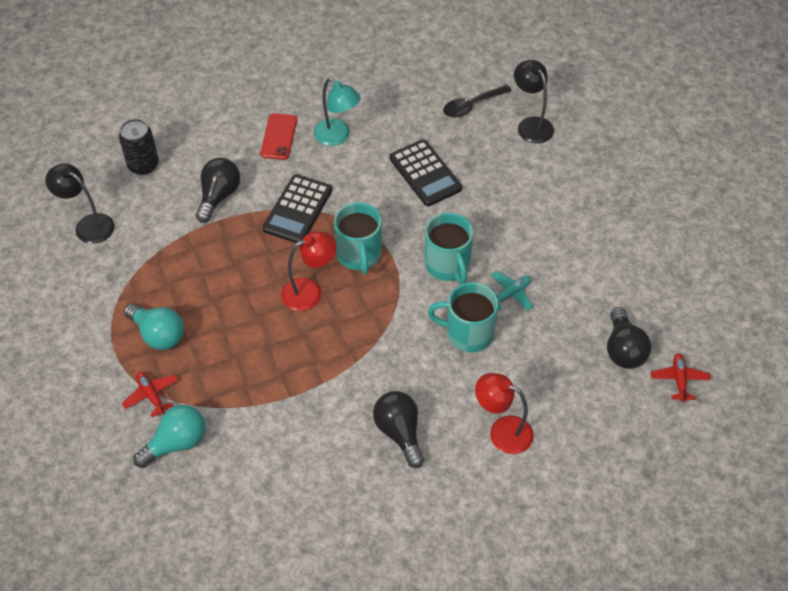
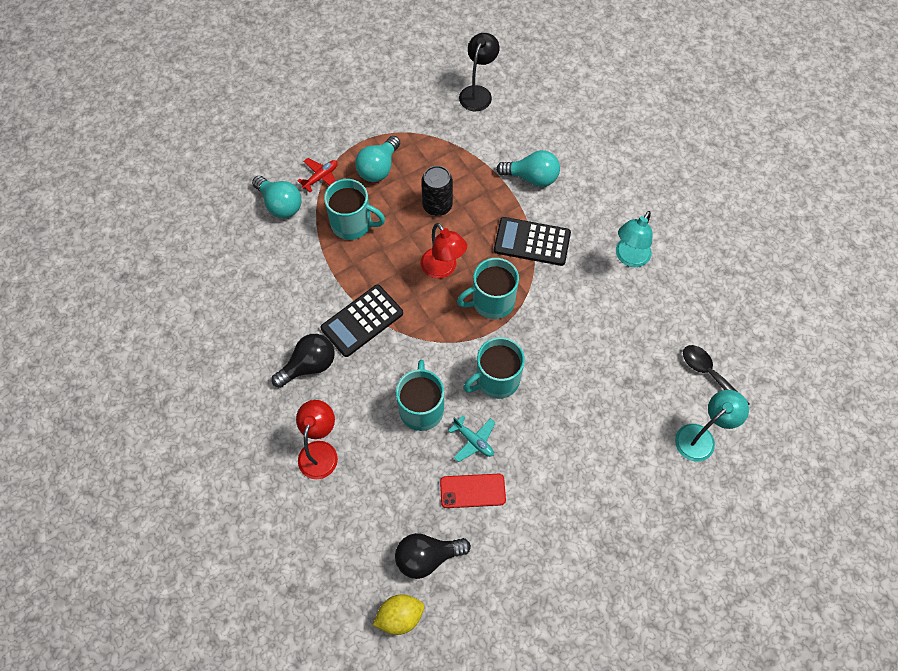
camera: 80 degrees right, 10 degrees up
(143, 165) = (551, 114): black can -> black can (437, 205)
(219, 196) = (532, 177): black light bulb -> turquoise light bulb
(227, 369) = (352, 224): none -> turquoise mug
(279, 137) = (614, 209): red phone -> red phone (472, 491)
(425, 173) = (604, 343): black calculator -> black calculator (362, 321)
(531, 124) = (701, 437): black lamp -> turquoise lamp
(679, 380) = (400, 616): red plane -> yellow lemon

